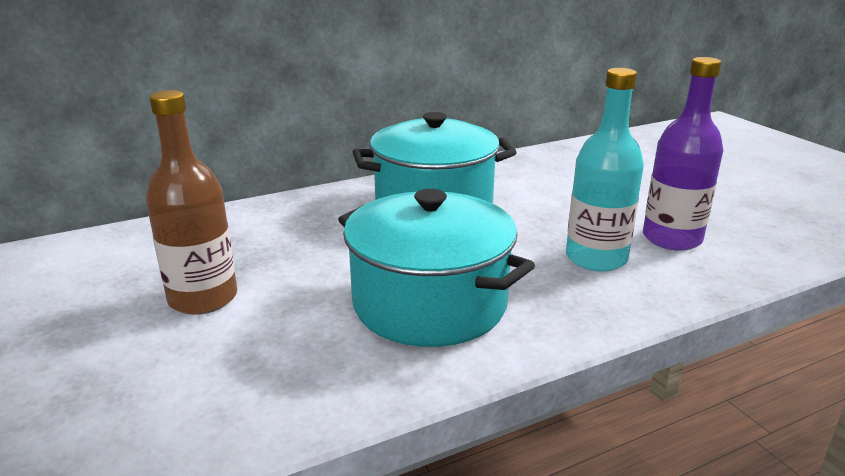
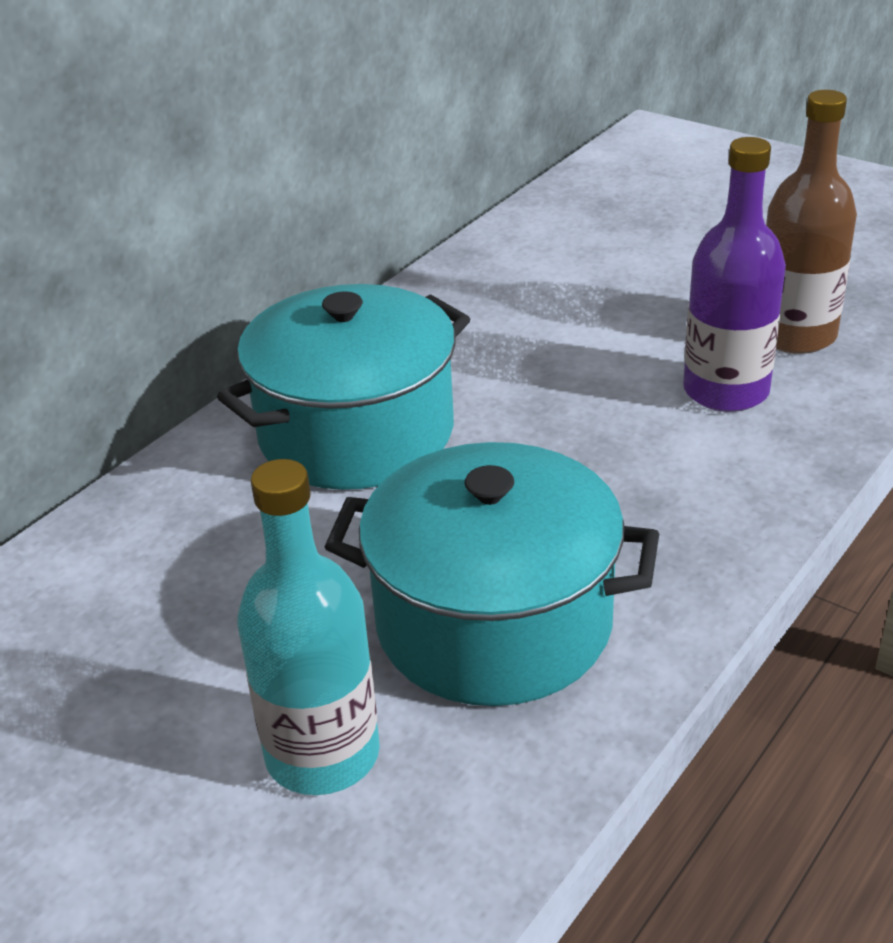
camera: 25 degrees left, 10 degrees up
(203, 298) = (151, 746): brown bottle -> brown bottle (795, 335)
(596, 258) = (654, 460): turquoise bottle -> turquoise bottle (322, 754)

